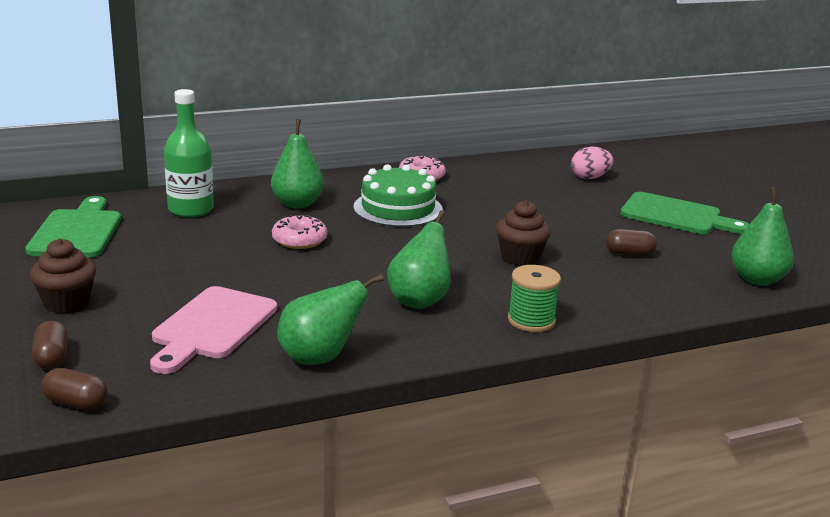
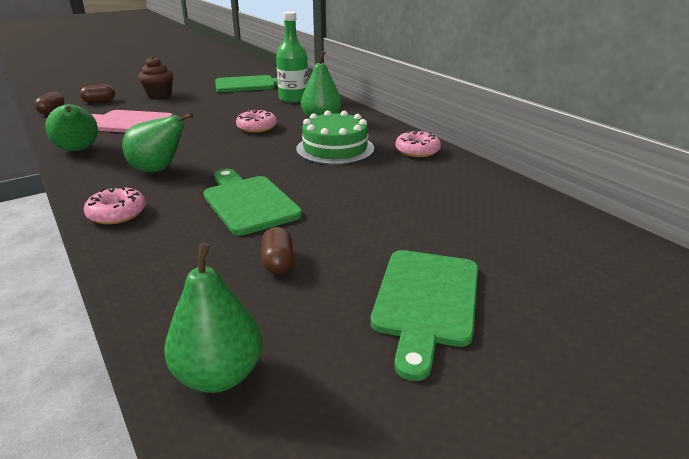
camera: 80 degrees right, 5 degrees up
(520, 258) = (248, 202): brown cupcake -> green cutting board
(531, 320) = (117, 213): green spool -> pink donut
(590, 178) = (507, 232): pink egg -> none

